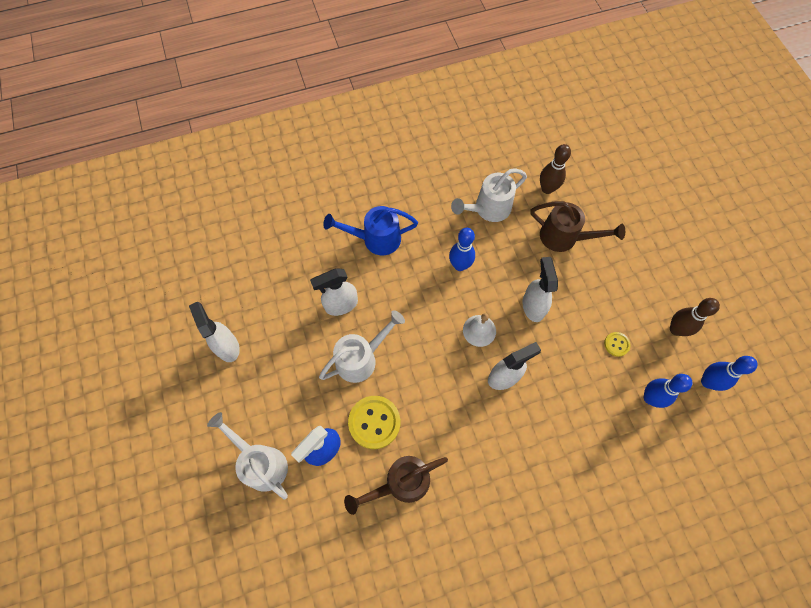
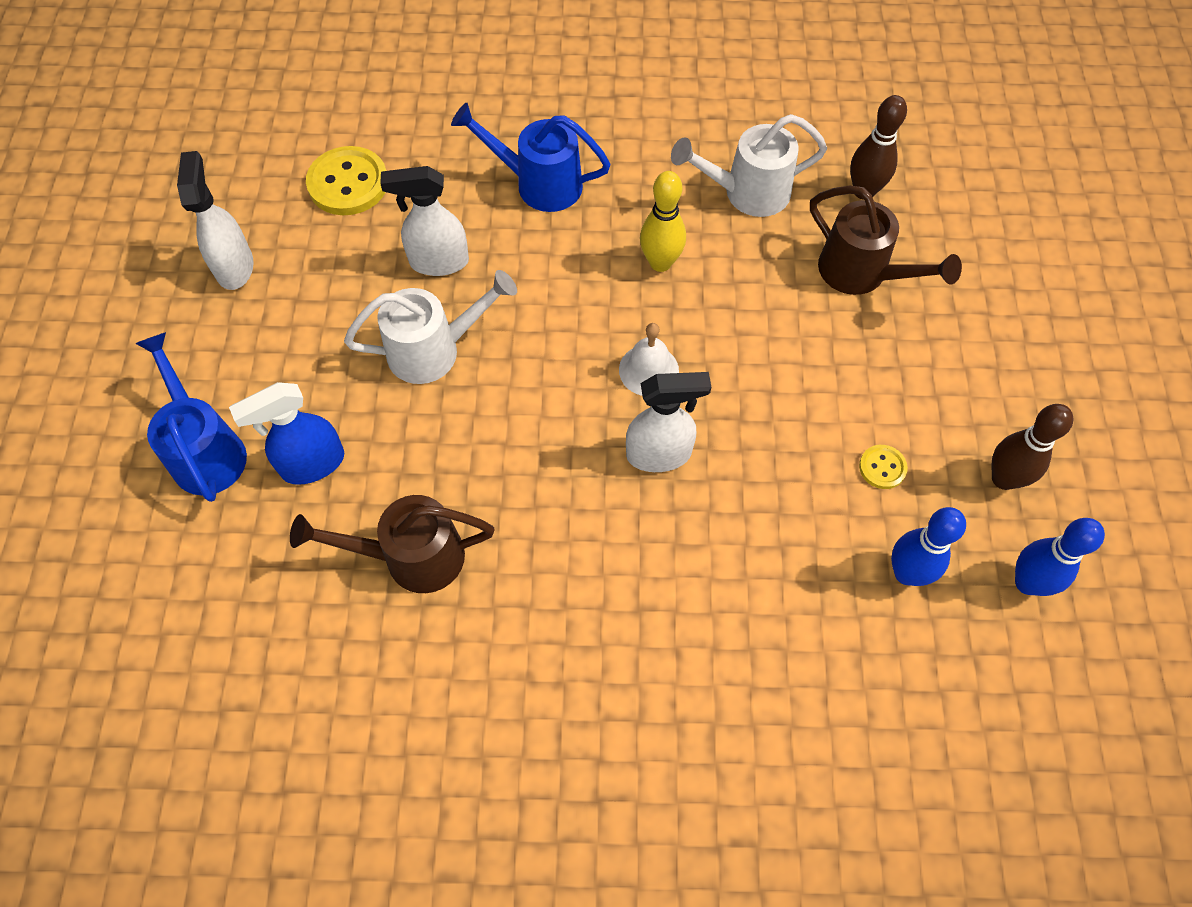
camera: 20 degrees right, 5 degrees down
(261, 463) = (206, 450): white watering can -> blue watering can
(374, 422) = (411, 451): yellow button -> yellow button (348, 183)
(460, 265) = (660, 262): blue bowling pin -> yellow bowling pin
(533, 306) = (759, 361): white spray bottle -> none

